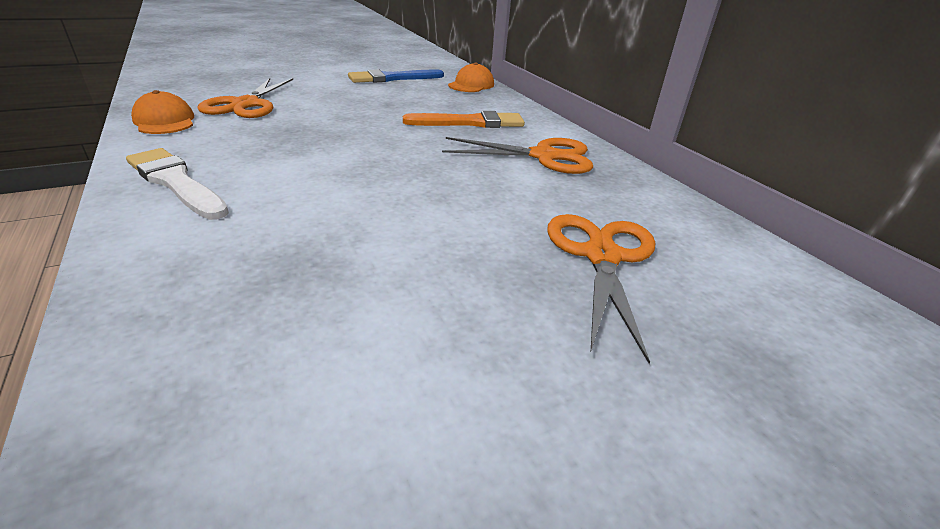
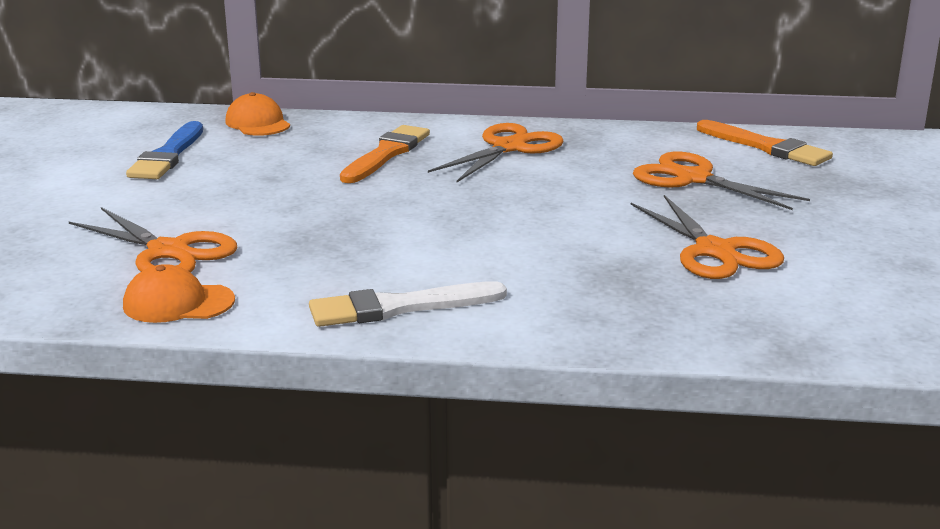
camera: 55 degrees left, 10 degrees down
(407, 317) = (715, 251): none -> orange scissors
(773, 286) = (766, 147): none -> orange brush

